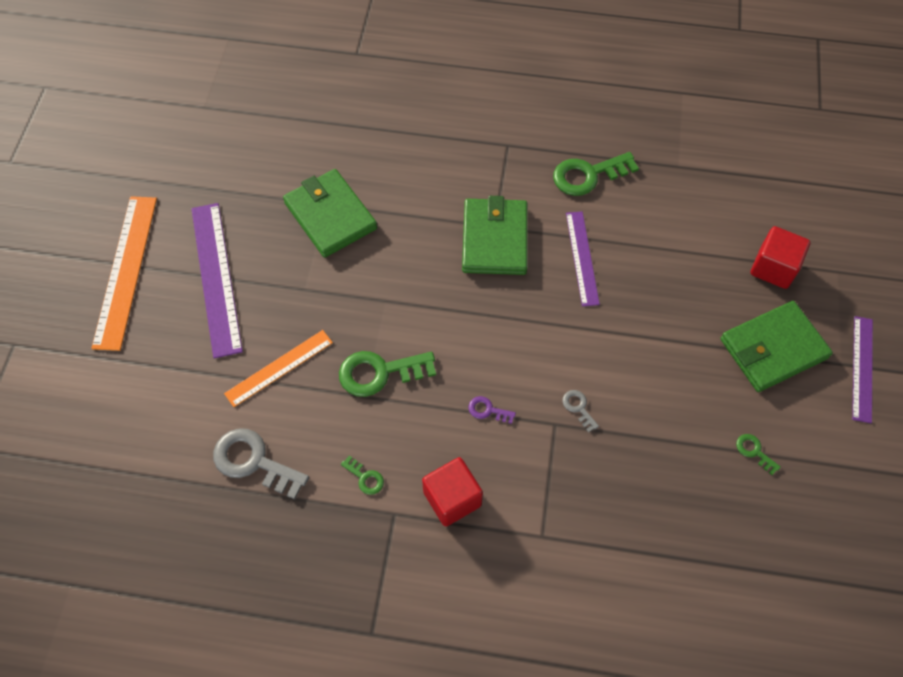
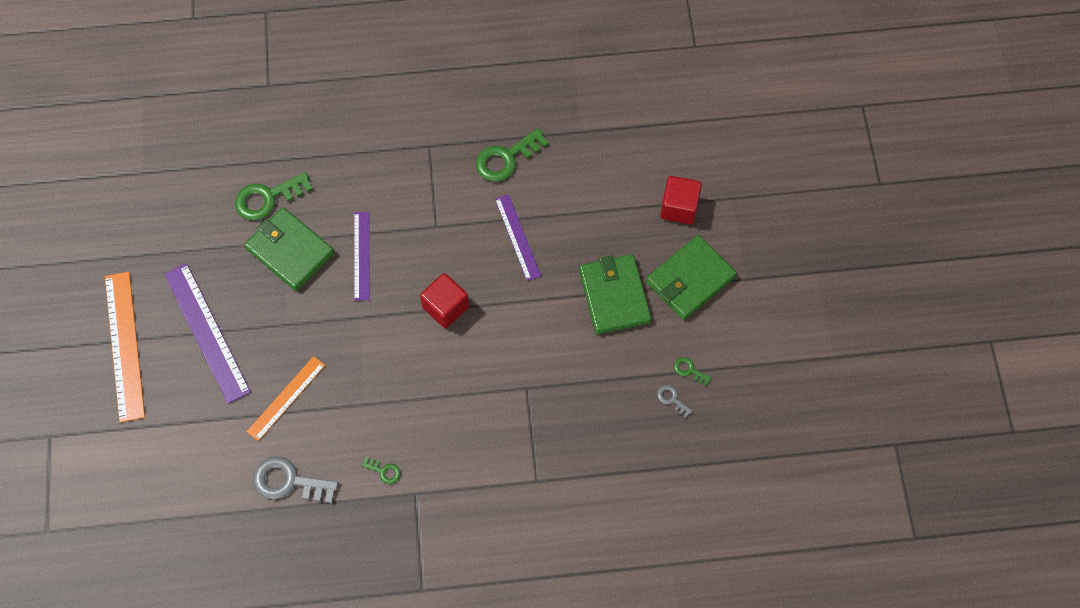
camera: 15 degrees left, 5 degrees up
(380, 373) = (372, 381): green key -> green key (267, 198)
(452, 498) = (458, 469): red cube -> red cube (446, 307)
(487, 410) = (469, 390): purple key -> none
(494, 239) = (439, 238): green wallet -> green wallet (614, 296)
(578, 408) = (542, 369): grey key -> grey key (672, 399)
(862, 368) = (763, 278): purple ruler -> purple ruler (362, 255)

